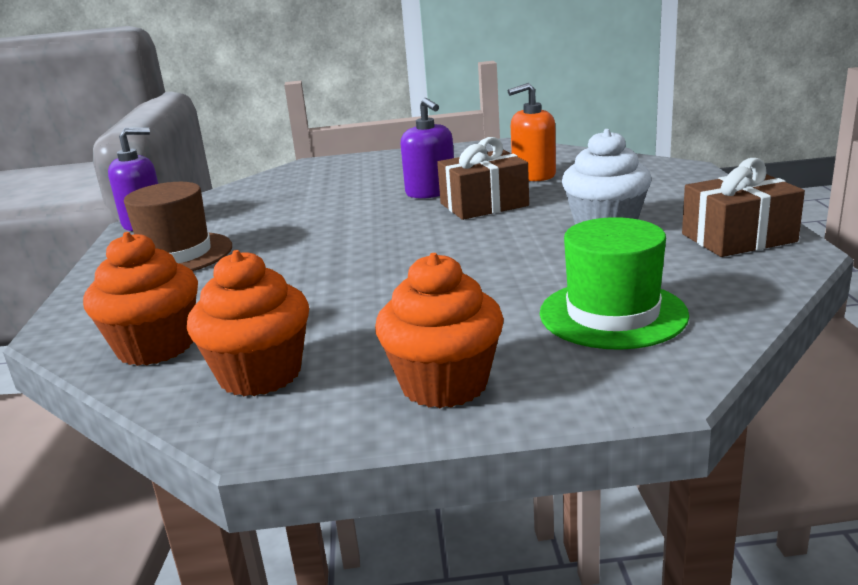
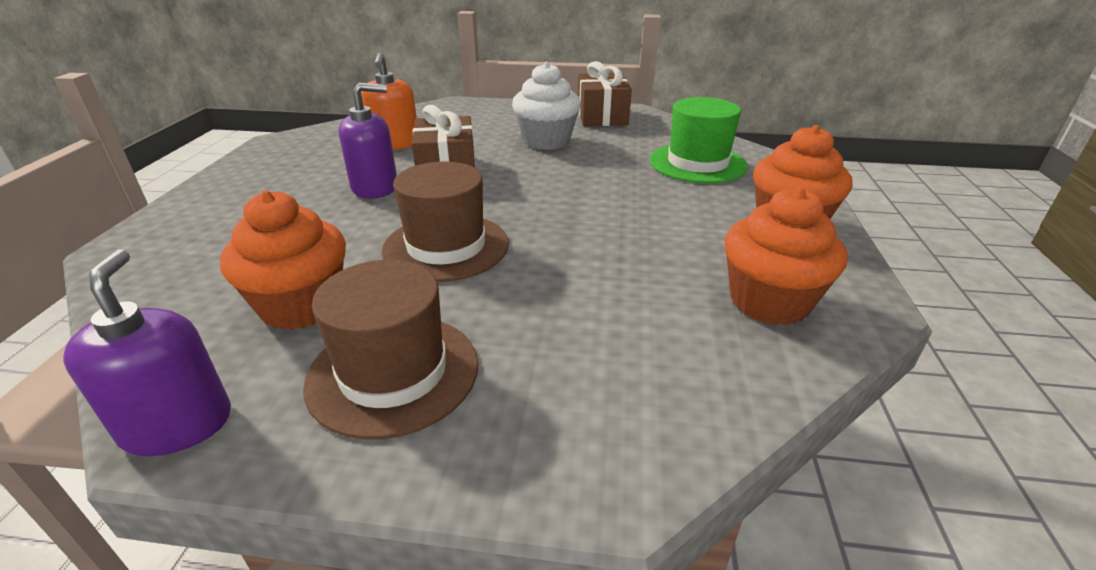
camera: 80 degrees left, 10 degrees up
(155, 346) = (697, 374): orange cupcake -> orange cupcake (301, 306)
(335, 235) = (446, 247): none -> brown hat

